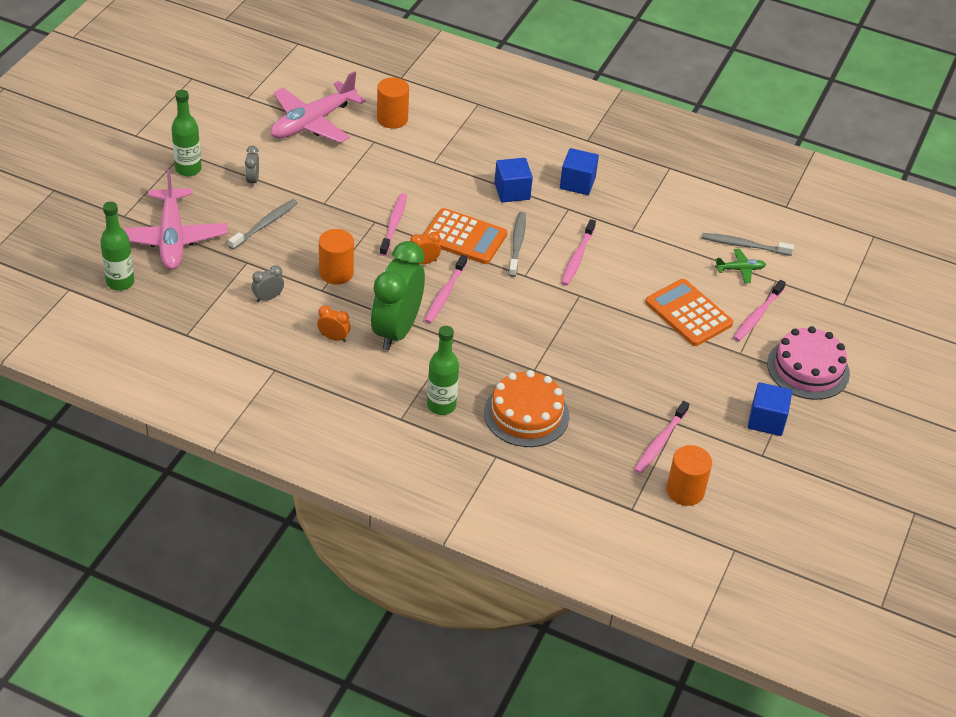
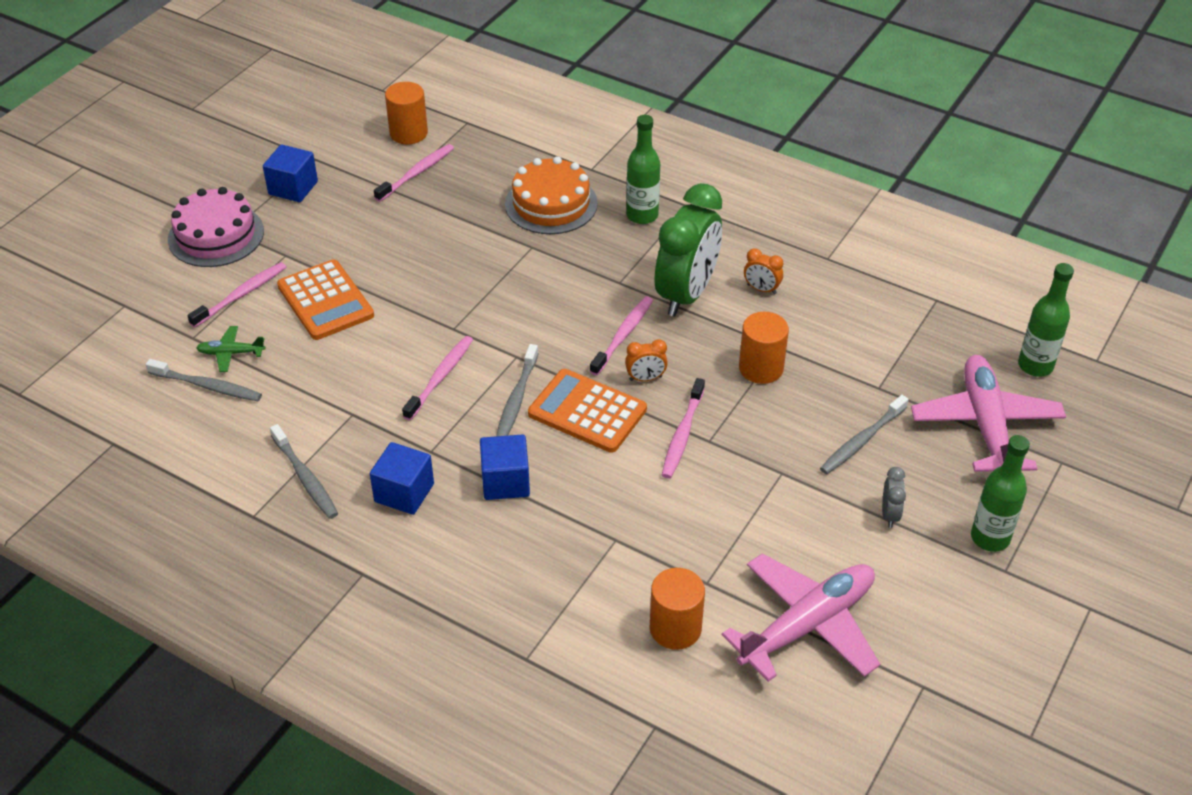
camera: 170 degrees left, 0 degrees up
(268, 298) = (845, 339): grey clock -> none
(646, 190) = (305, 478): none -> grey toothbrush

